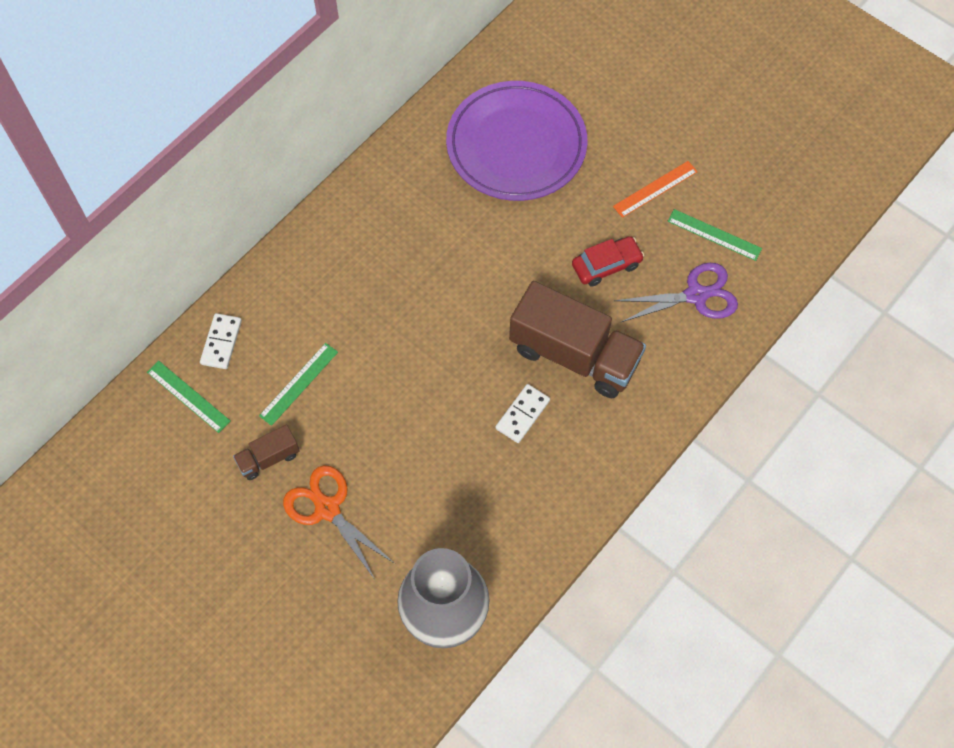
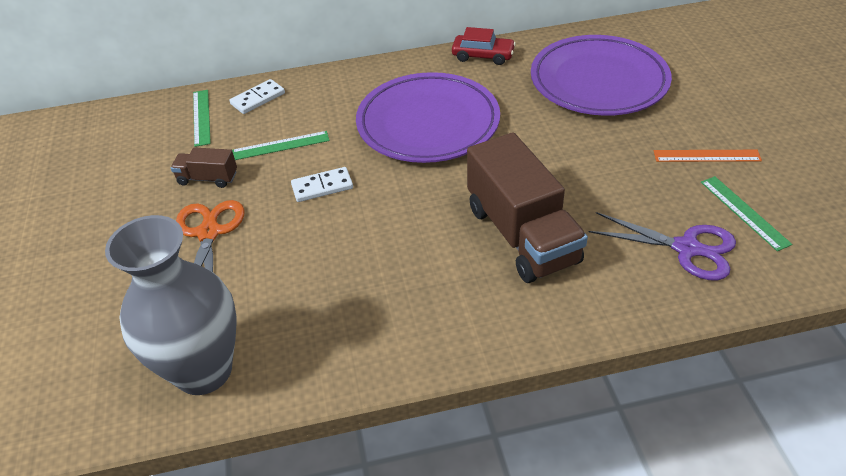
camera: 40 degrees right, 20 degrees down
(408, 281) = (428, 123): none -> purple plate
(522, 414) = (432, 254): white domino -> white domino (322, 186)
(606, 265) = (611, 187): red car -> red car (483, 56)

